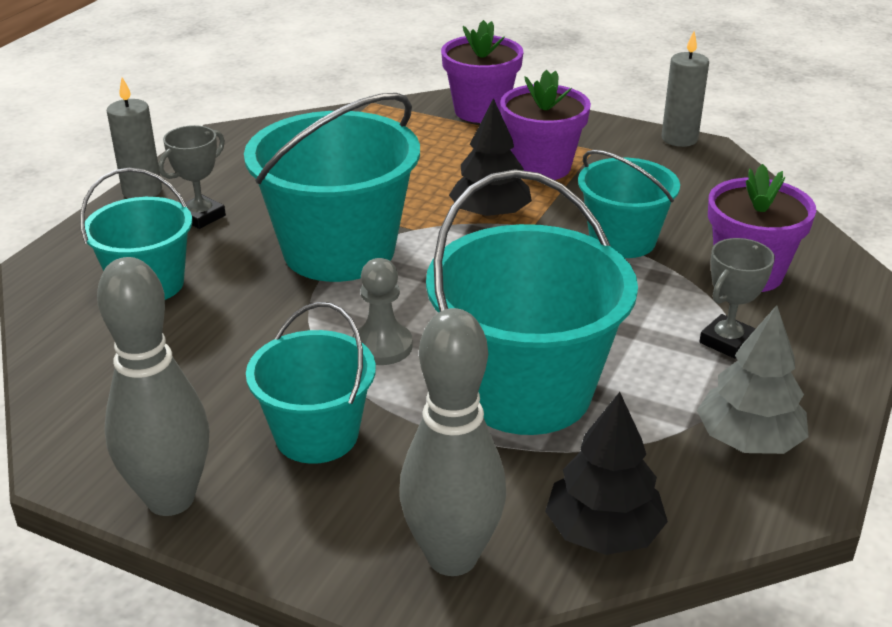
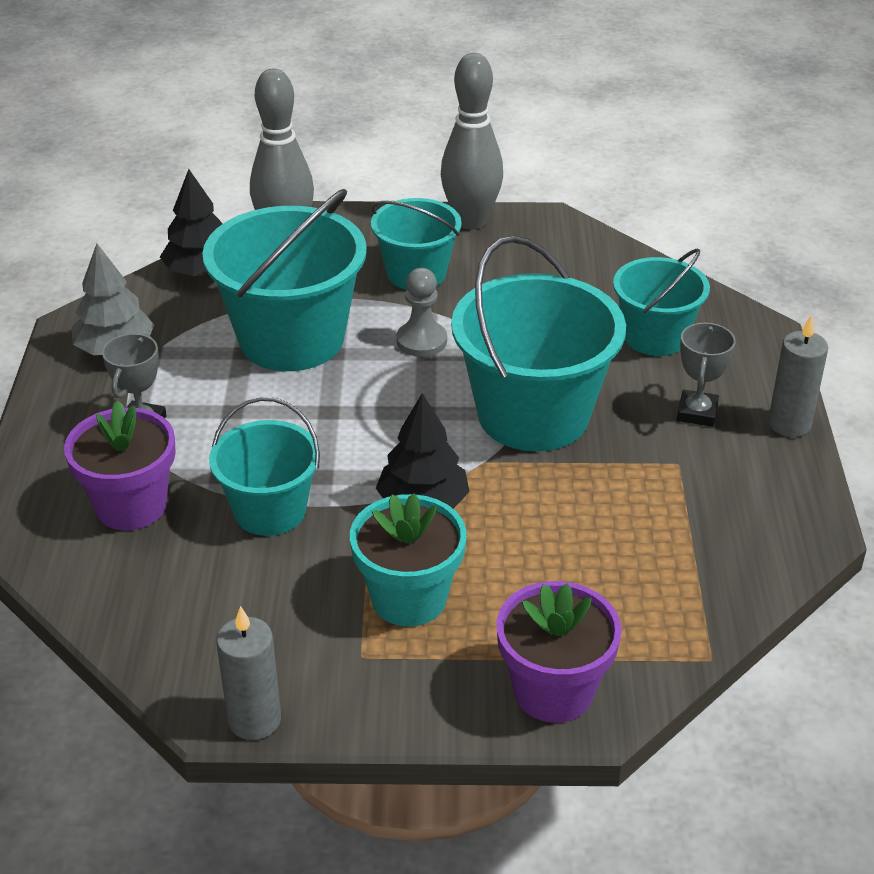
camera: 155 degrees right, 5 degrees up
(541, 167) = (409, 598): purple flower pot -> turquoise flower pot

